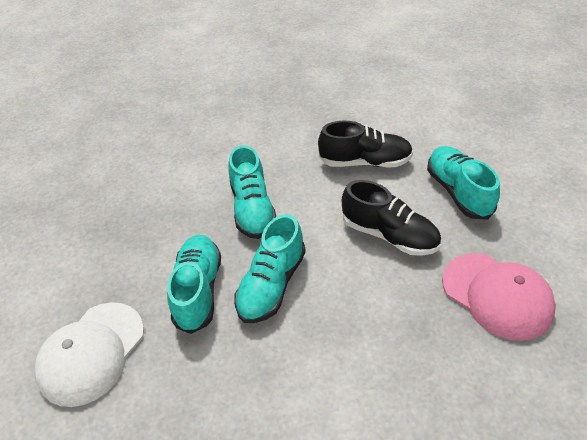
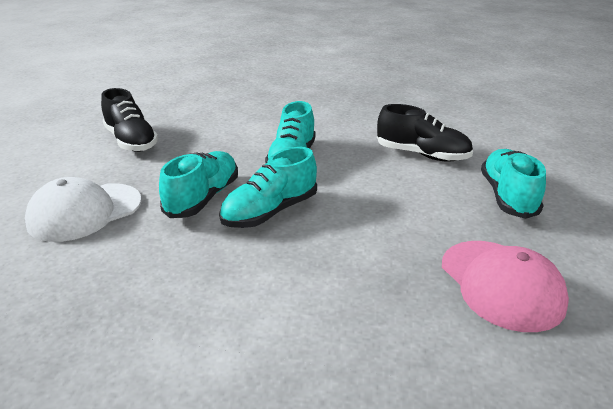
camera: 20 degrees right, 15 degrees down
(389, 235) = (411, 208): black shoe -> black shoe (131, 141)

